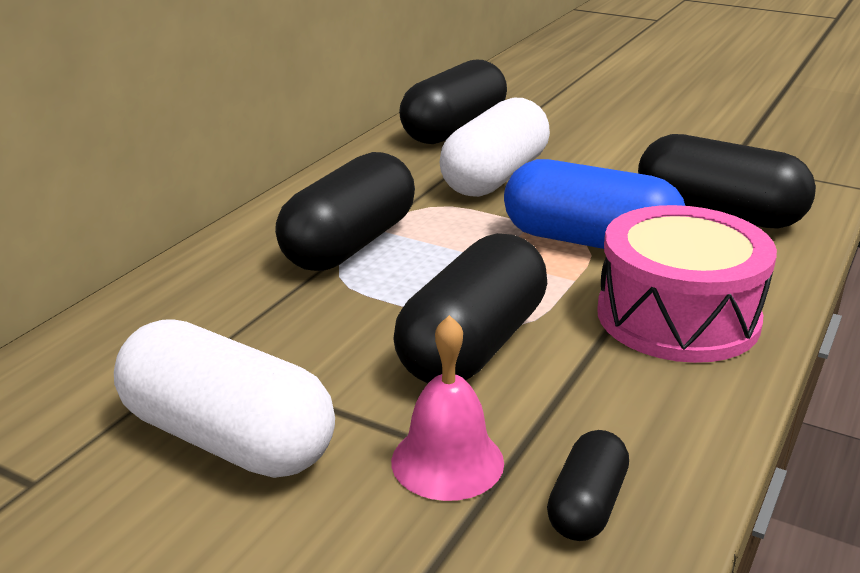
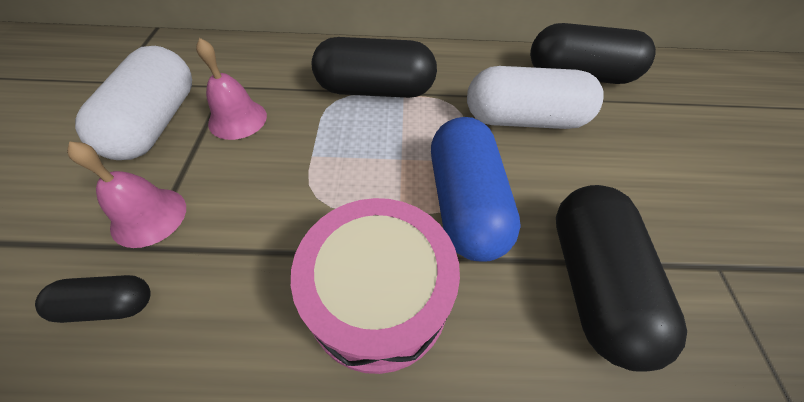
camera: 60 degrees right, 25 degrees up
(300, 359) = (237, 119): none -> pink bell
(473, 345) = (281, 185): black capsule -> none

